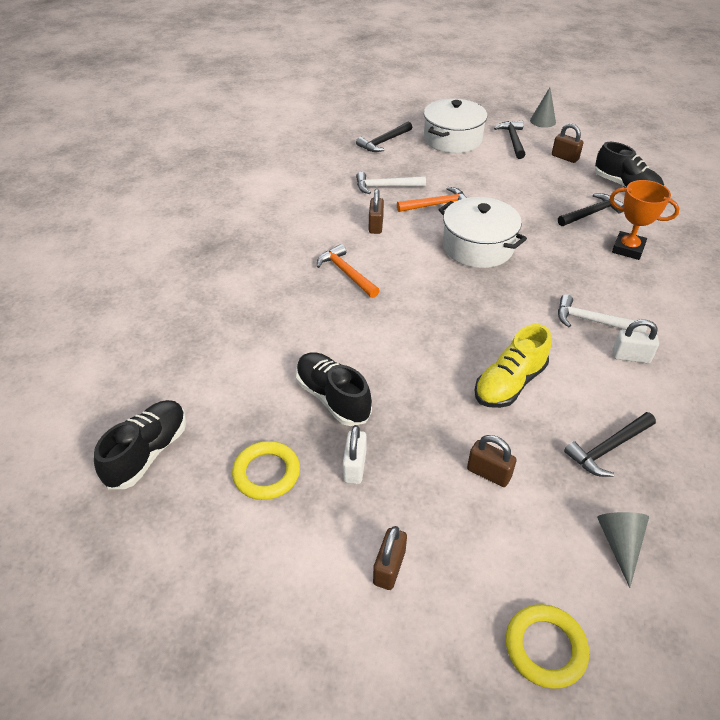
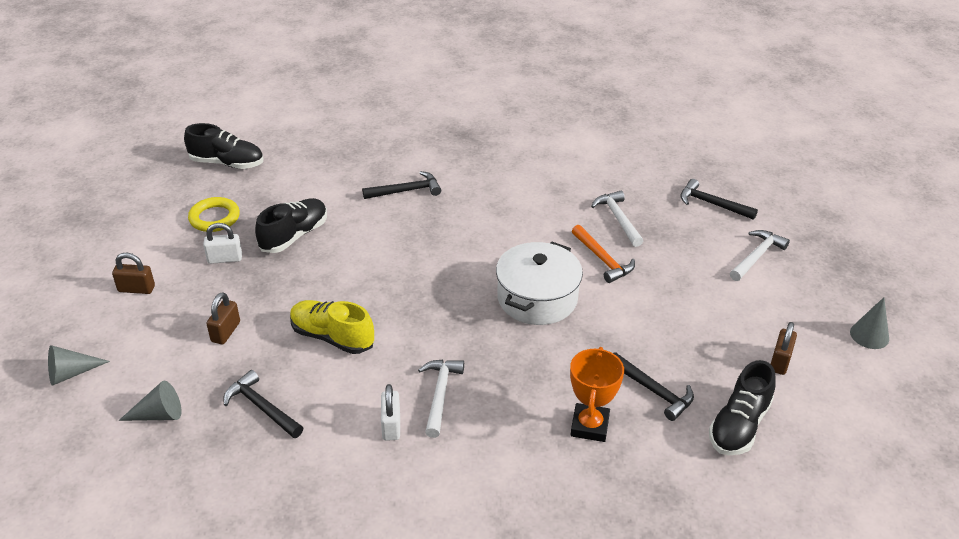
camera: 75 degrees right, 5 degrees down
(346, 273) = (457, 216): orange hammer -> none
(376, 225) = (542, 223): brown padlock -> none
(452, 139) = (756, 256): white pot -> white hammer
(513, 140) = (792, 309): black hammer -> black hammer (406, 191)
(545, 648) = (71, 373): yellow ring -> grey cone

